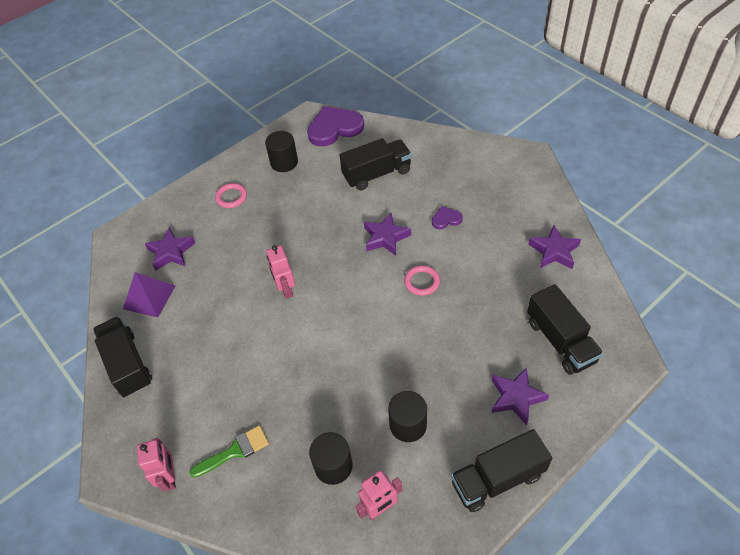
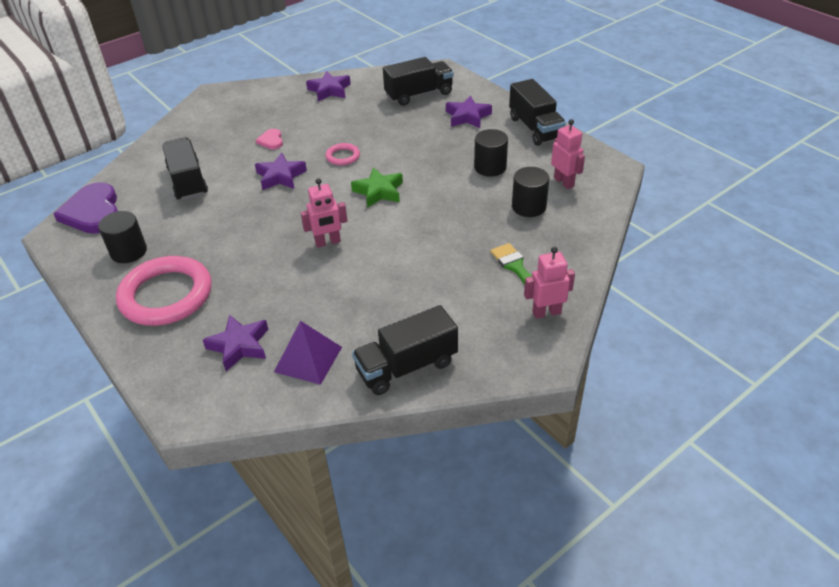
camera: 90 degrees left, 10 degrees down
(231, 197) = (166, 295): pink ring -> pink ring, size x2.21
(361, 320) = (379, 191): none -> green star
(446, 219) = (271, 141): purple heart -> pink heart

